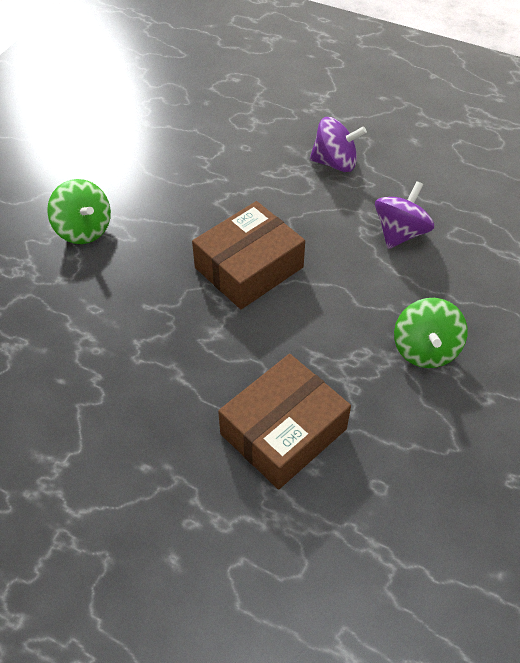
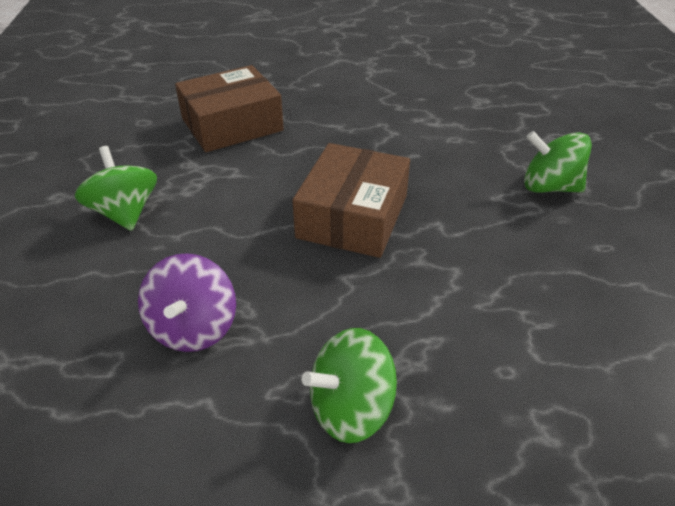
camera: 150 degrees right, 10 degrees down
(283, 431) = (232, 124): brown box -> brown box turned 45 degrees clockwise
(335, 163) = (350, 408): purple spinning top -> green spinning top

